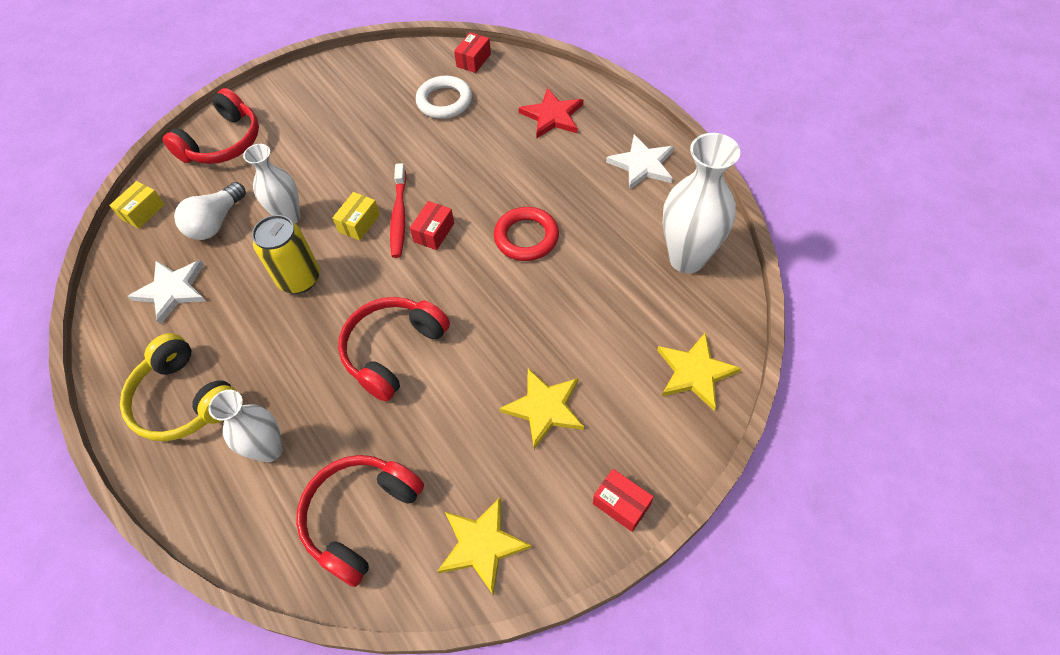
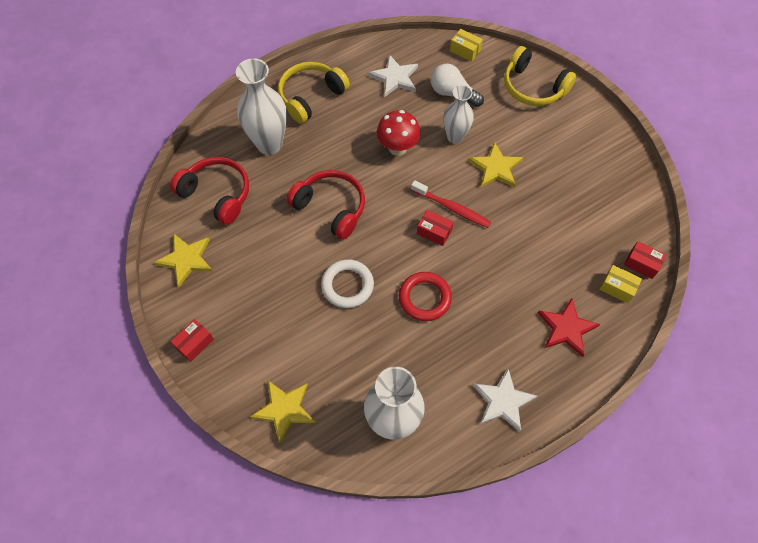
camera: 90 degrees right, 5 degrees up
(223, 142) = (533, 87): red headphones -> yellow headphones
(270, 449) = (269, 144): white vase -> white vase, size x1.57
(299, 279) = (397, 148): yellow can -> red mushroom
(359, 223) = (446, 181): yellow box -> yellow box (617, 287)
(399, 216) = (452, 208): red toothbrush -> red toothbrush turned 150 degrees counterclockwise
(444, 101) = (584, 239): white ring -> white ring (347, 285)
(544, 408) = (272, 301): yellow star -> yellow star (495, 168)

